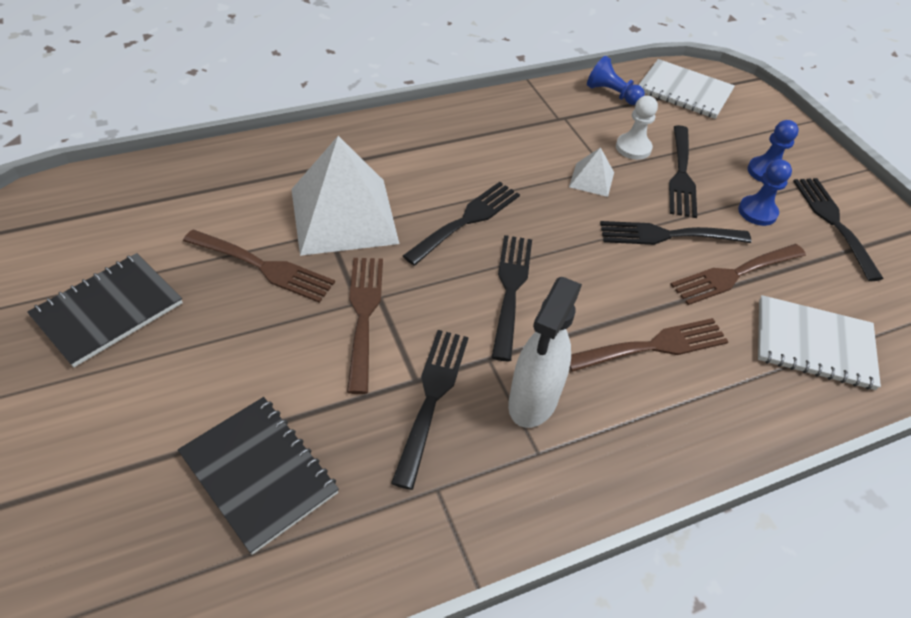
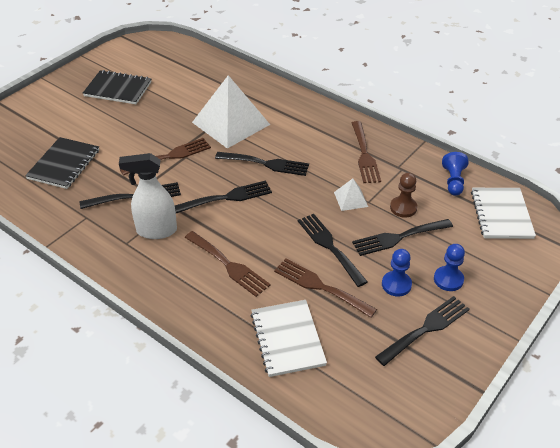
camera: 65 degrees right, 5 degrees down
(264, 267) = (175, 115): brown fork -> brown fork (364, 155)
(633, 148) = (403, 208): white pawn -> brown pawn

